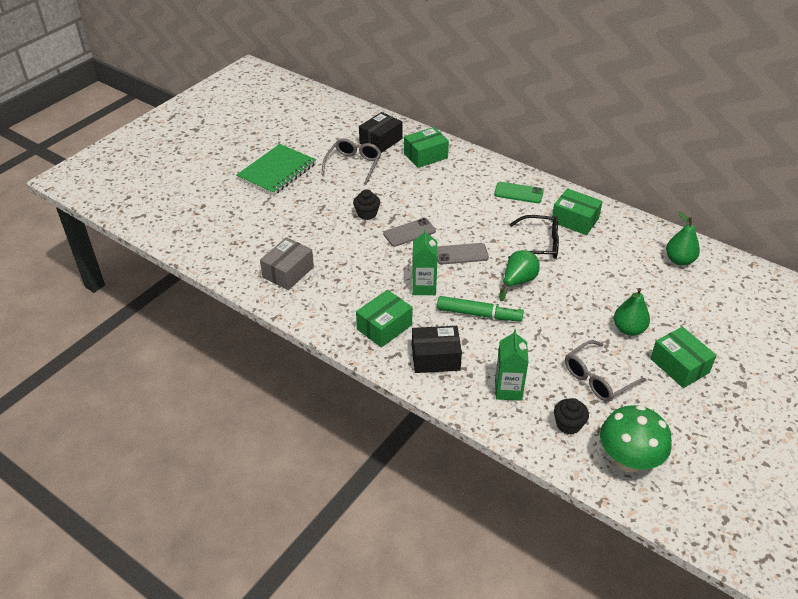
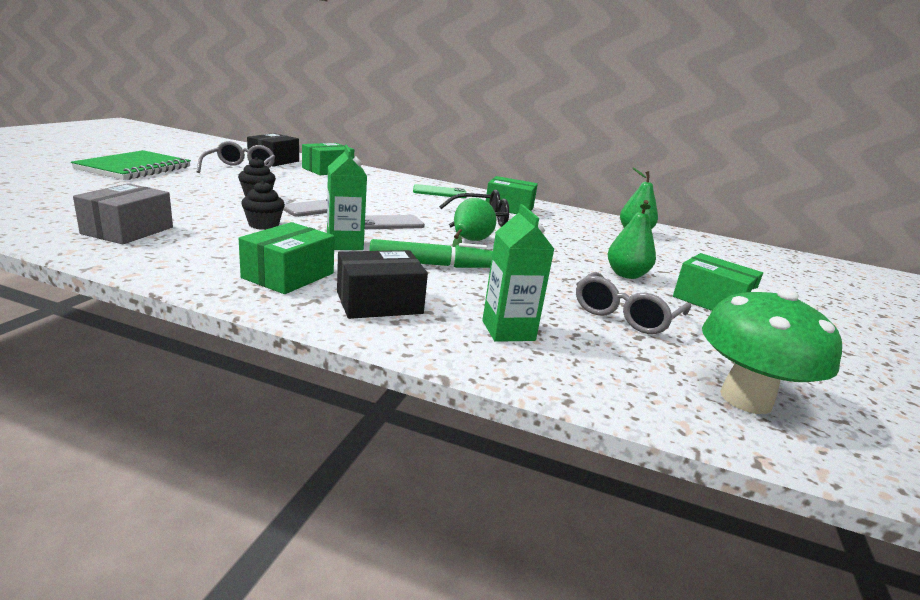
camera: 20 degrees left, 20 degrees down
(568, 424) = (623, 363): black cupcake -> black cupcake (264, 225)

